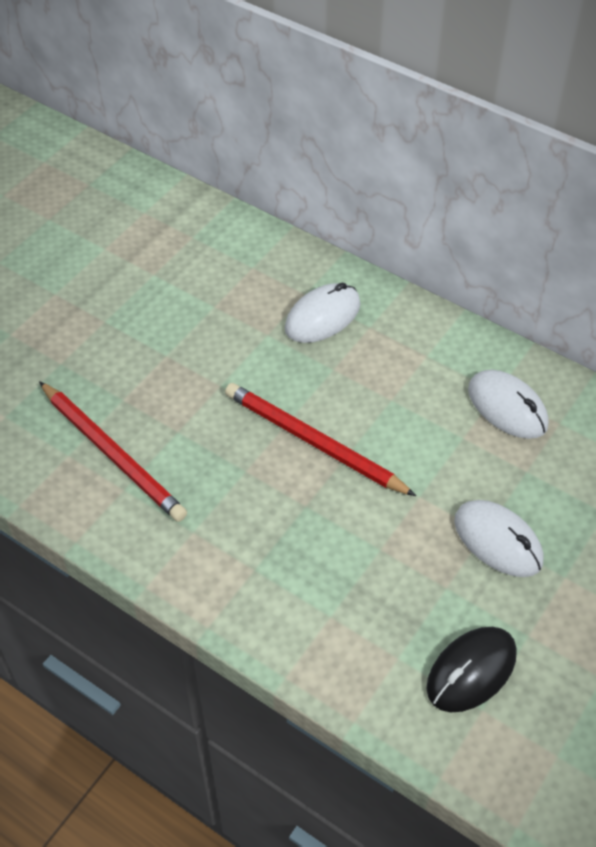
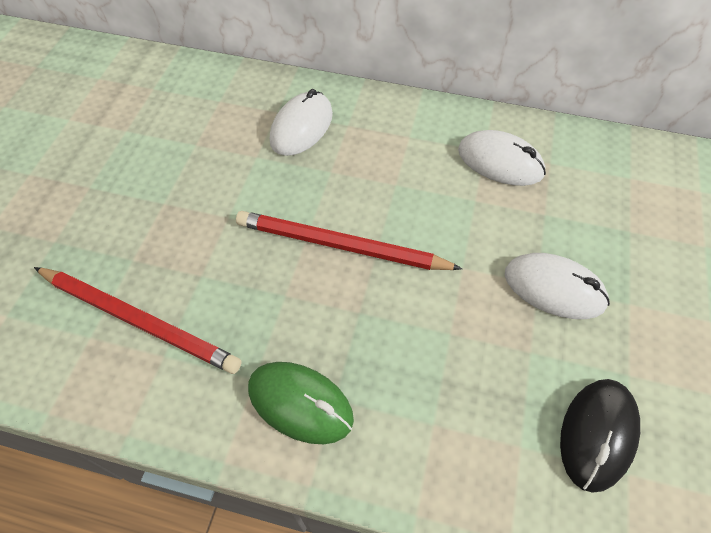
camera: 20 degrees left, 5 degrees up
(224, 563) = (300, 403): none -> green mouse

